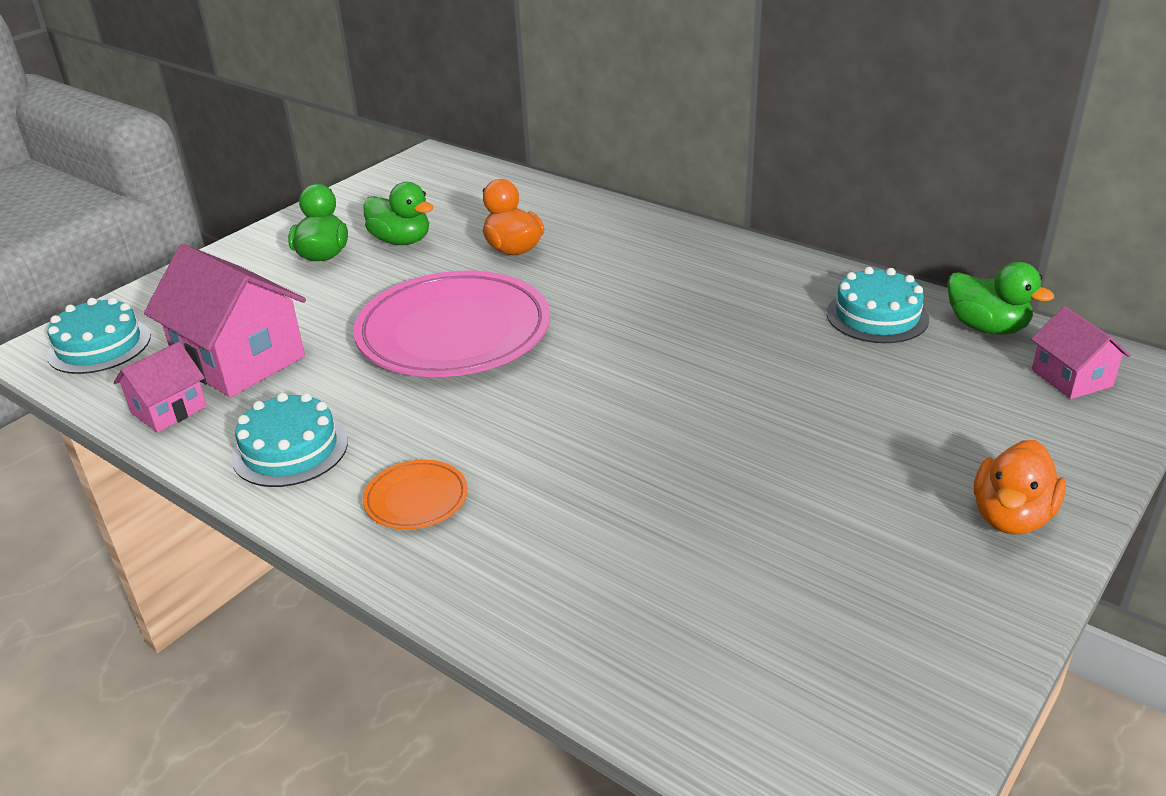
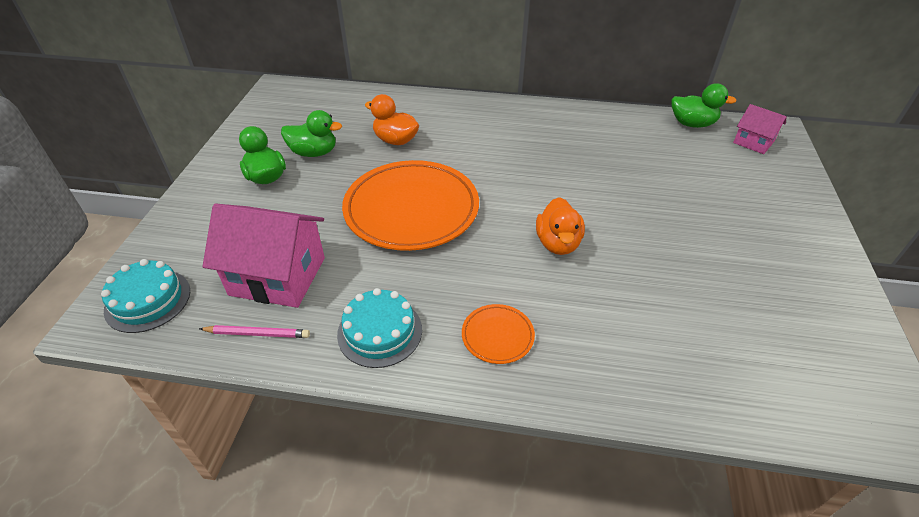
camera: 30 degrees left, 10 degrees up
(169, 410) = (257, 333): pink house -> pink pencil
(454, 332) = (411, 209): pink plate -> orange plate
(877, 316) = (636, 131): turquoise cake -> none
(1011, 517) = (800, 229): orange duck -> orange duck (558, 243)

